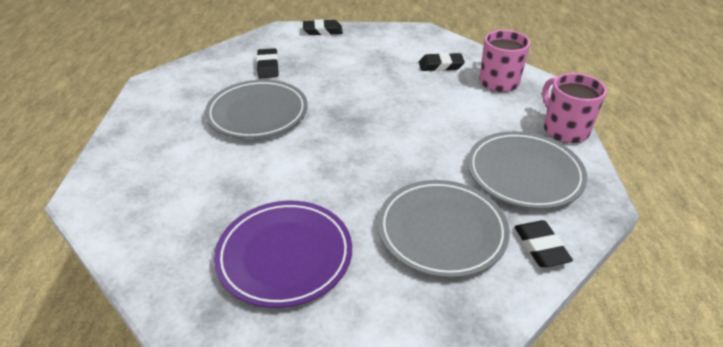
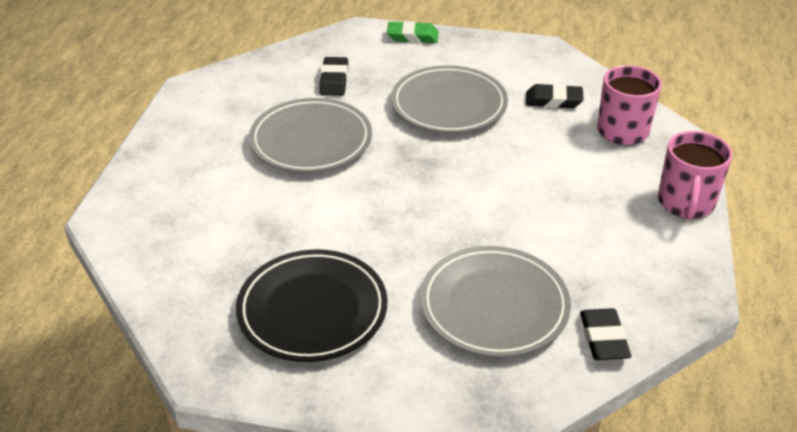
camera: 10 degrees right, 0 degrees up
(285, 256) = (312, 310): purple plate -> black plate
(322, 31) = (412, 36): black eraser -> green eraser
(524, 174) = (614, 252): grey plate -> grey plate (448, 105)
(564, 129) = (685, 203): pink mug -> pink mug turned 150 degrees counterclockwise

